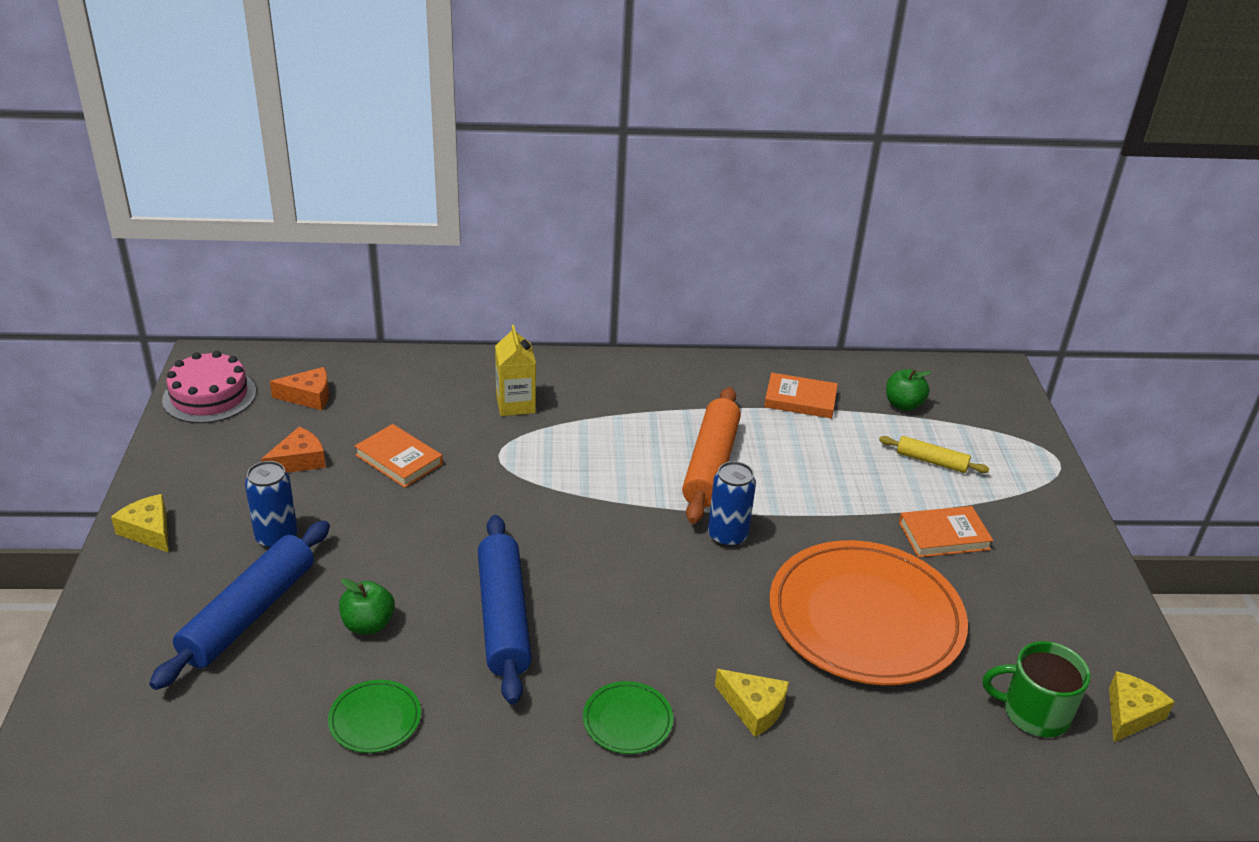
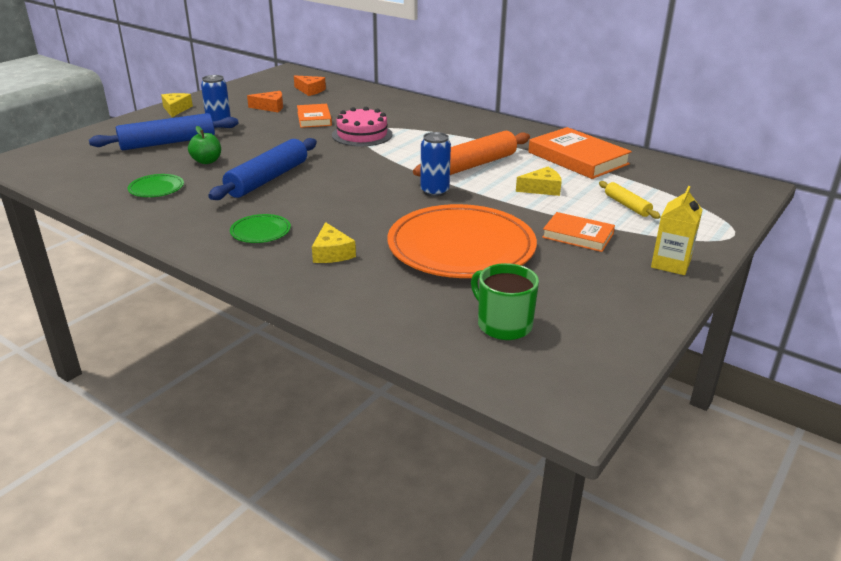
camera: 40 degrees right, 5 degrees down
(209, 396) = (269, 80): pink cake -> pink cake (362, 135)
(515, 404) = (404, 117): yellow carton -> yellow carton (670, 264)
(800, 400) = (577, 158): orange book -> orange book, size x1.67
(903, 405) = (649, 179): green apple -> none
(1130, 714) = (576, 355): yellow cheese -> yellow cheese (542, 189)

